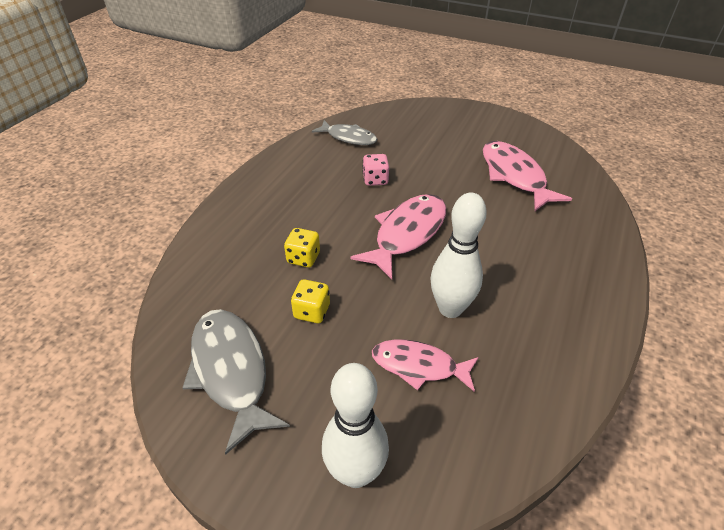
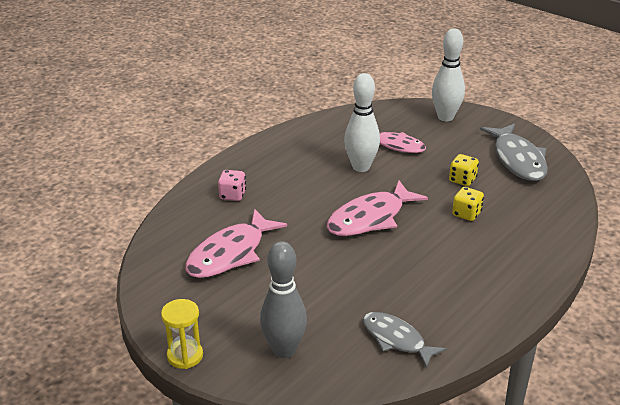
camera: 165 degrees left, 10 degrees down
(375, 180) = (381, 274): pink dice -> pink dice (232, 195)
(423, 121) = (284, 350): none -> grey bowling pin
(485, 110) = (185, 356): none -> yellow hourglass
(514, 176) = (230, 254): pink fish -> pink fish turned 45 degrees clockwise

